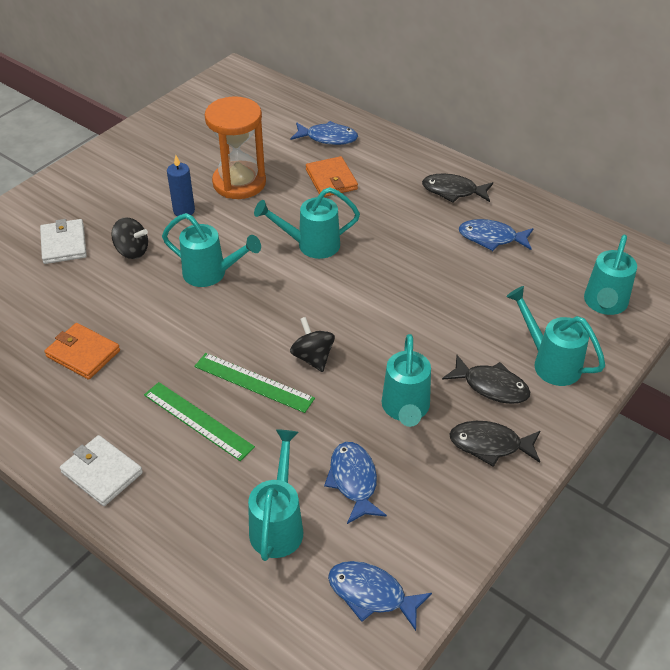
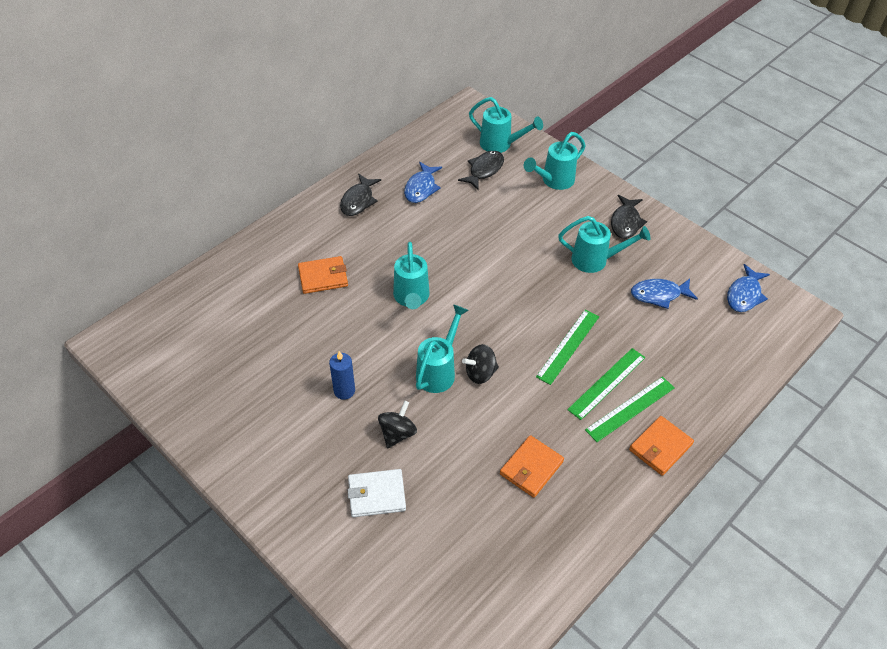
camera: 85 degrees left, 5 degrees up
(102, 473) = (660, 447): white wallet -> orange wallet
(160, 443) = (630, 408): none -> green ruler
(239, 183) = (311, 345): orange hourglass -> none
(278, 524) = (697, 338): turquoise watering can -> none
(313, 357) = (543, 307): black spinning top -> black spinning top (480, 373)
(328, 138) = (258, 274): blue fish -> none
(491, 386) = (574, 213): black fish -> black fish (484, 170)

